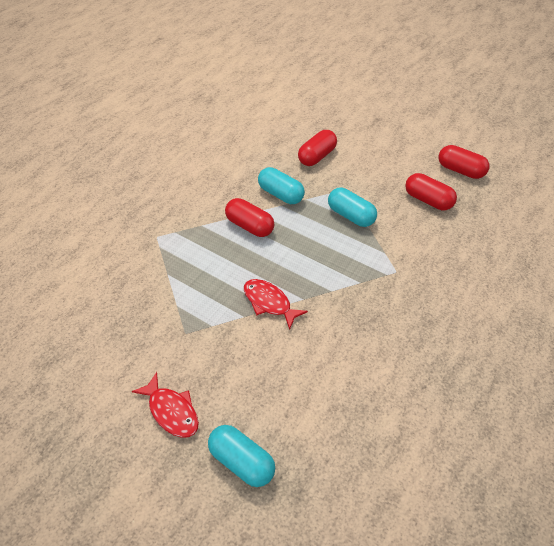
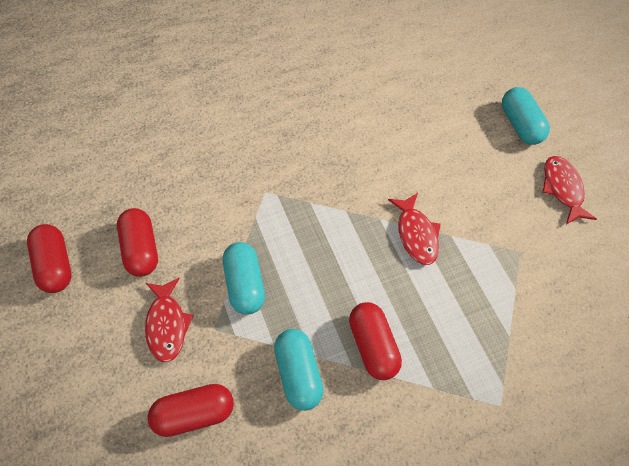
camera: 145 degrees left, 10 degrees up
(370, 178) = (167, 325): none -> red fish

